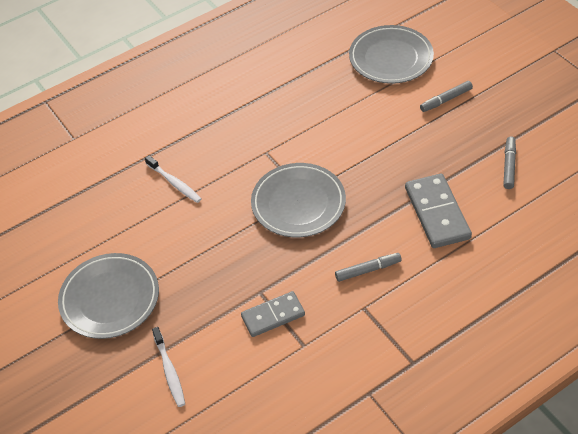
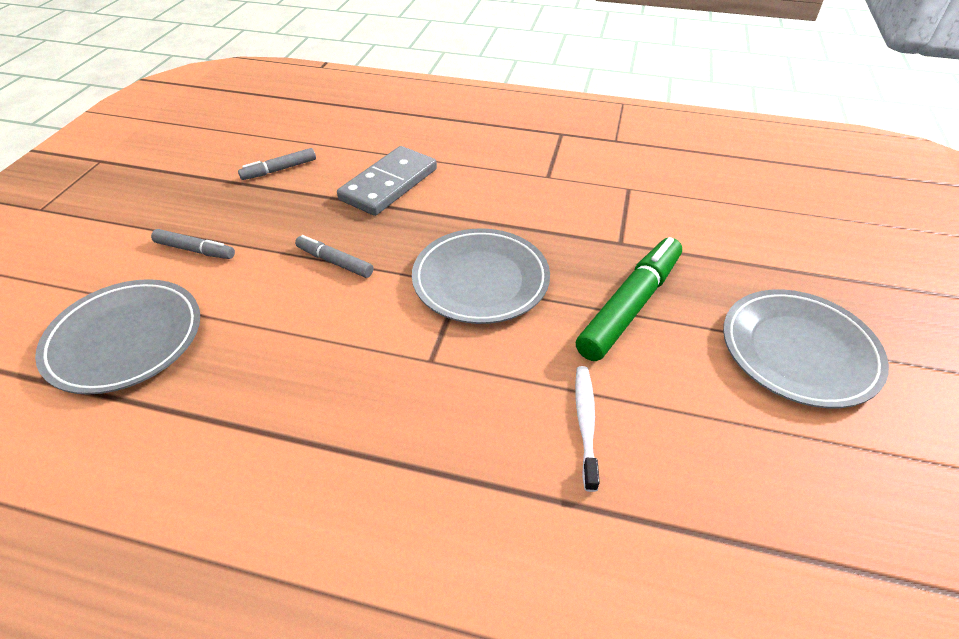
camera: 135 degrees left, 5 degrees down
(169, 371) = (775, 248): white toothbrush -> none
(212, 254) = (630, 306): none -> green marker
(273, 315) = (630, 220): grey domino -> none
(368, 270) = (506, 192): grey marker -> grey marker (335, 262)

